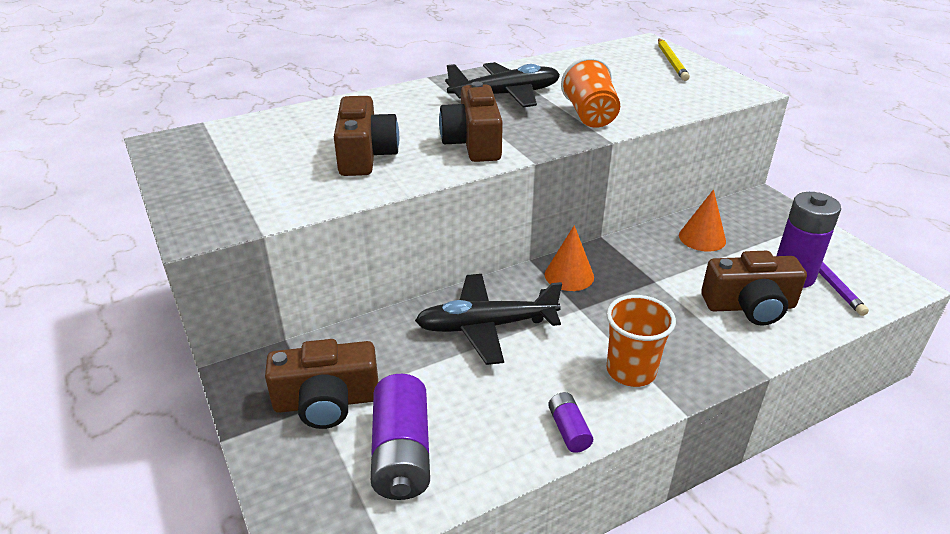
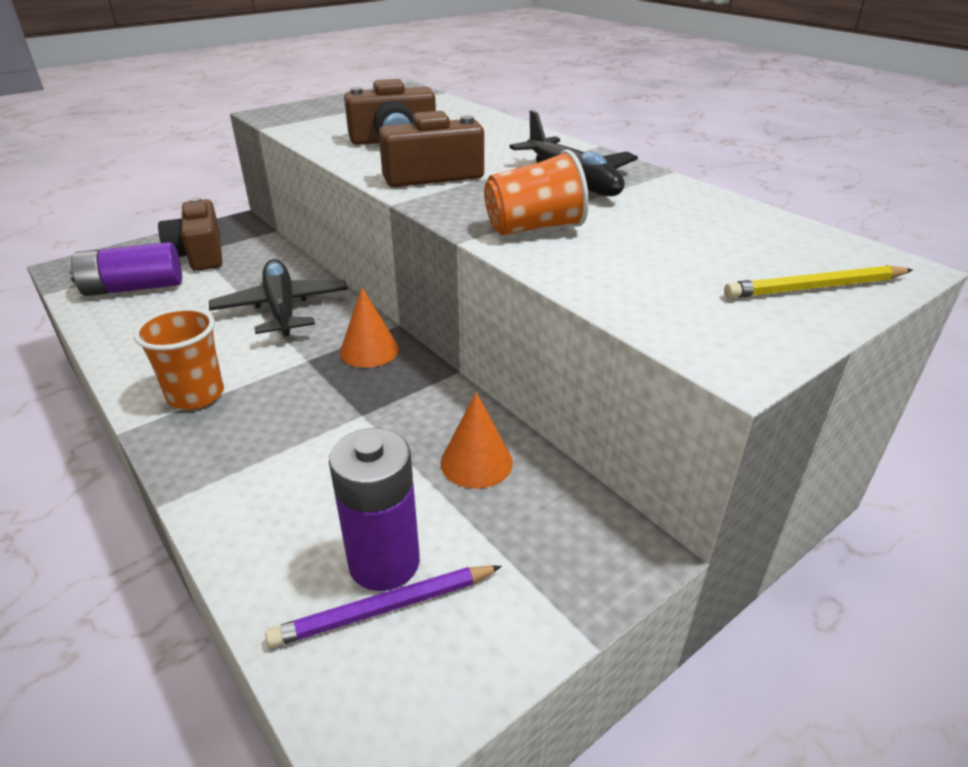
camera: 80 degrees right, 0 degrees up
(569, 430) = (126, 360): purple battery -> none
(750, 306) = (304, 501): brown camera -> none

